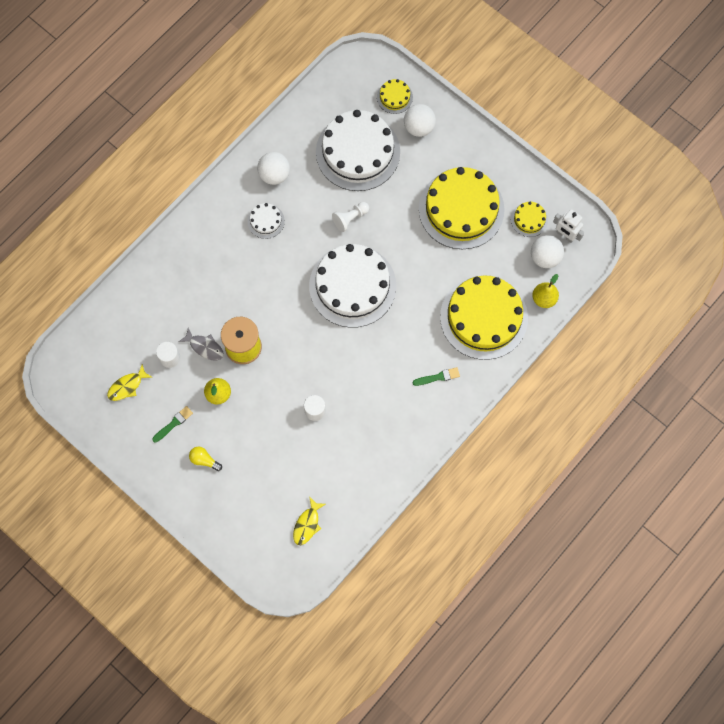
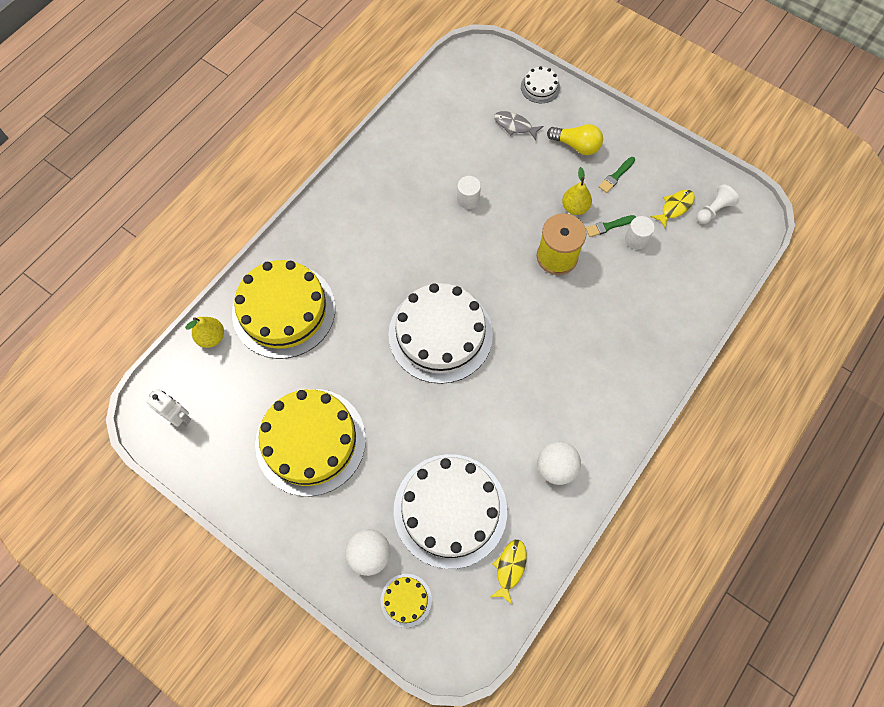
camera: 175 degrees right, 5 degrees down
(204, 460) = (576, 145): yellow light bulb -> yellow light bulb, size x1.52
(205, 347) = (600, 253): grey fish -> grey fish (514, 126)
(266, 221) = (556, 404): white cake -> white cake (540, 87)
(307, 524) = (463, 99): yellow fish -> yellow fish (510, 568)
(350, 218) = (451, 416): white pawn -> white pawn (713, 210)
(438, 377) = (336, 242): green brush -> green brush (608, 226)
(529, 219) = (224, 435): yellow cake -> none
(545, 257) = (207, 387): white ball -> none

